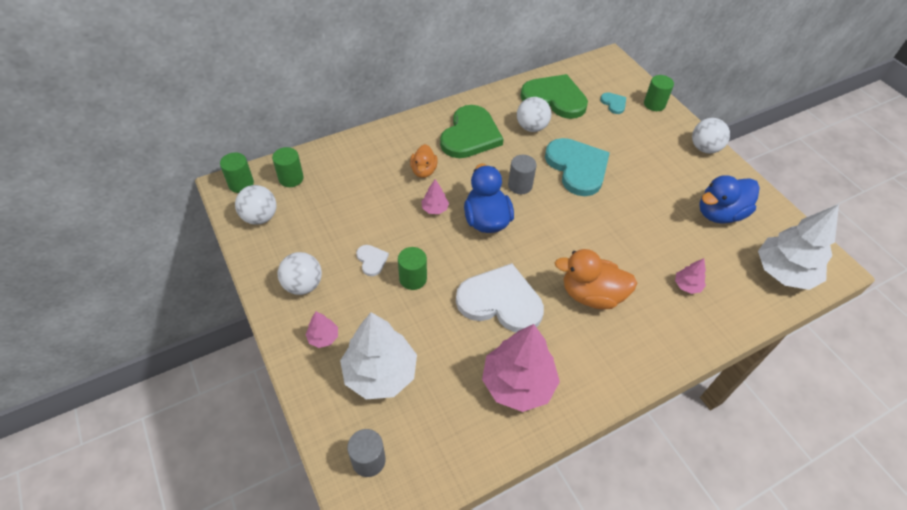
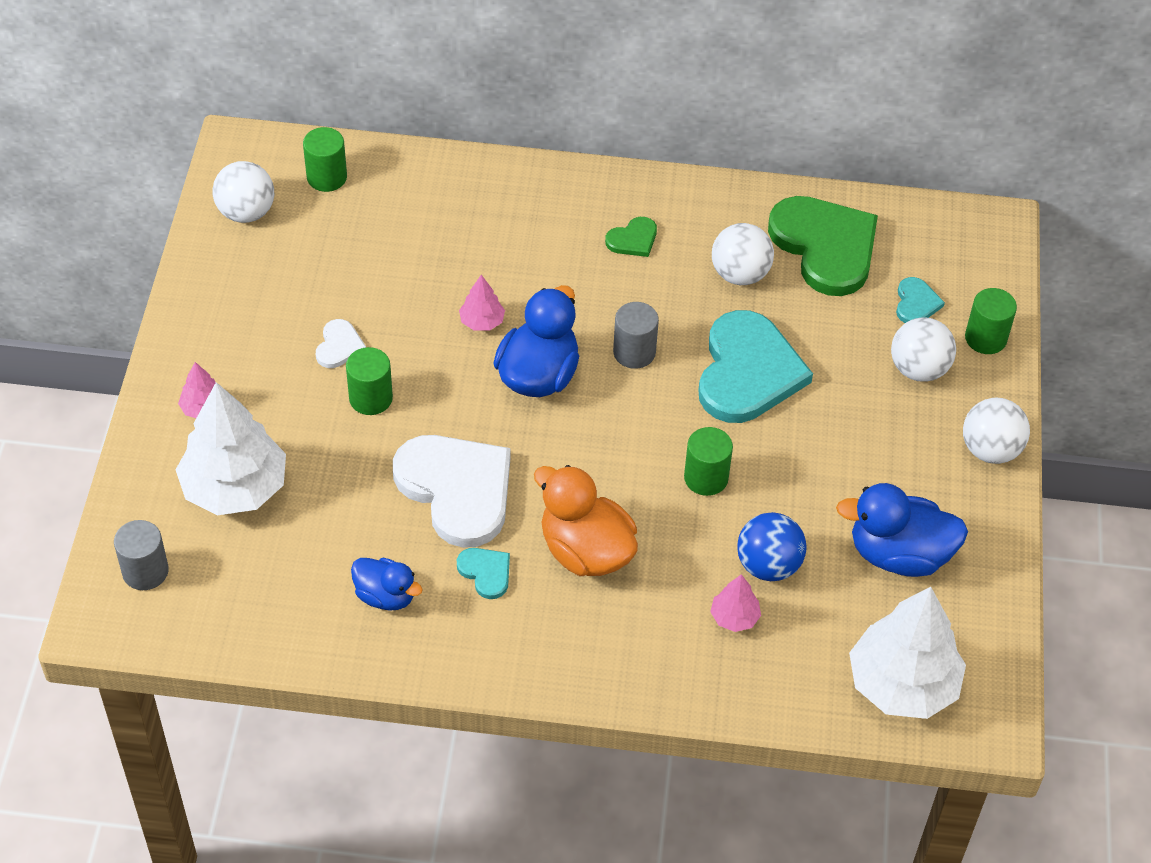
camera: 35 degrees right, 0 degrees up
(241, 184) = (257, 152): green cylinder -> green cylinder (706, 478)
(303, 285) = (230, 331): white ball -> white ball (918, 369)
(423, 171) = (515, 259): orange duck -> none
(470, 135) = (633, 239): green heart -> green heart, size x0.44
(517, 383) = (386, 596): pink tree -> blue duck
(555, 337) = (486, 572): none -> turquoise heart
(675, 251) = (768, 565): none -> blue ball

